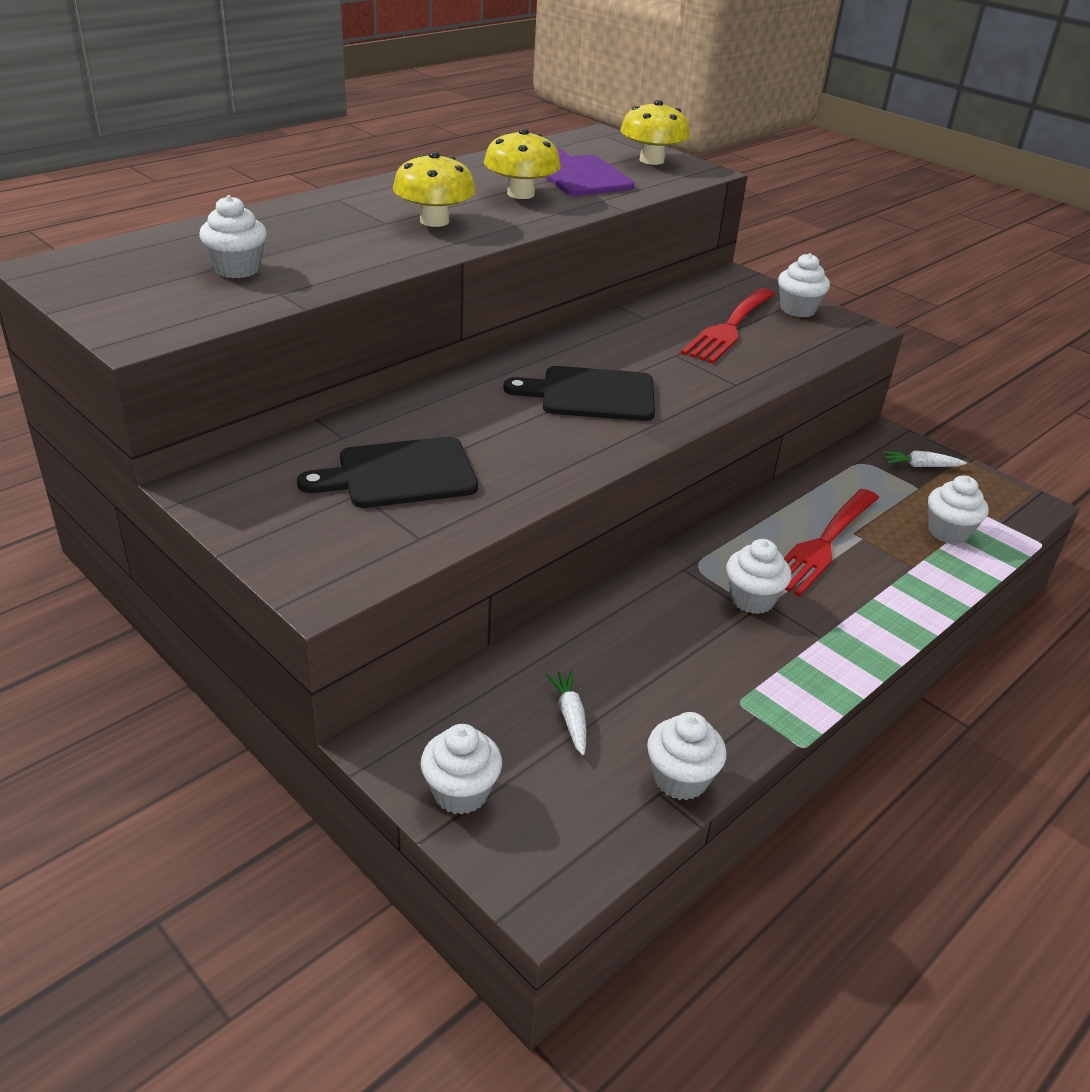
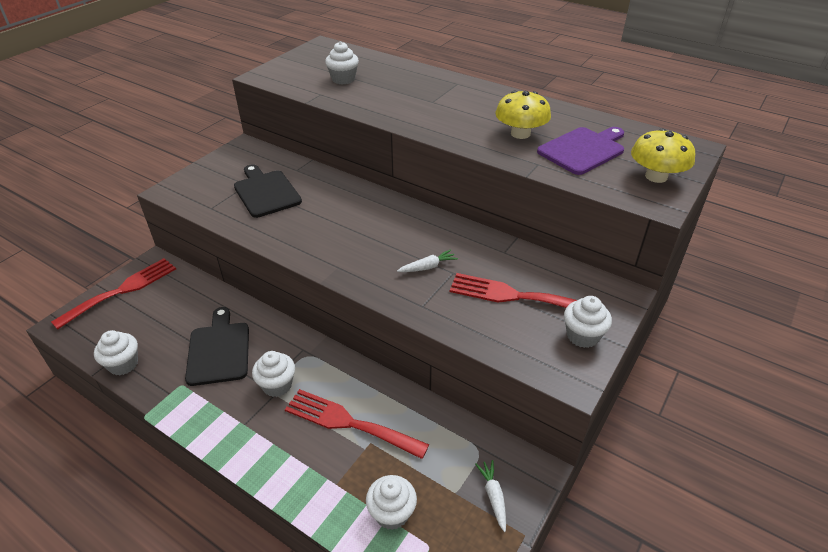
camera: 80 degrees right, 5 degrees up
(434, 221) = (446, 114): yellow mushroom -> none
(461, 792) = (122, 290): white cupcake -> red fork
(570, 717) = (170, 318): white carrot -> white carrot (428, 267)
(591, 394) = (376, 241): black cutting board -> black cutting board (219, 350)

